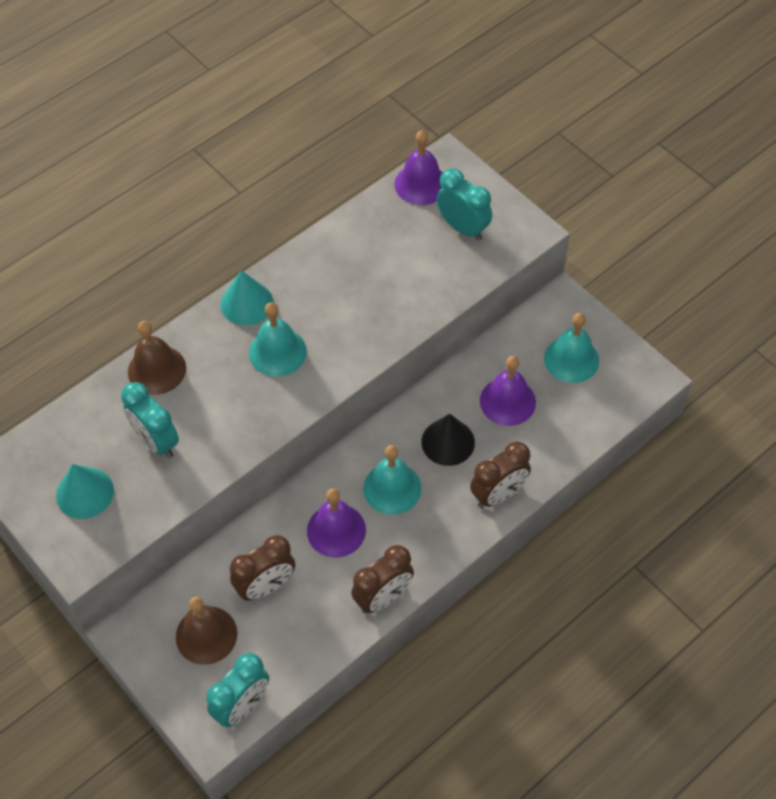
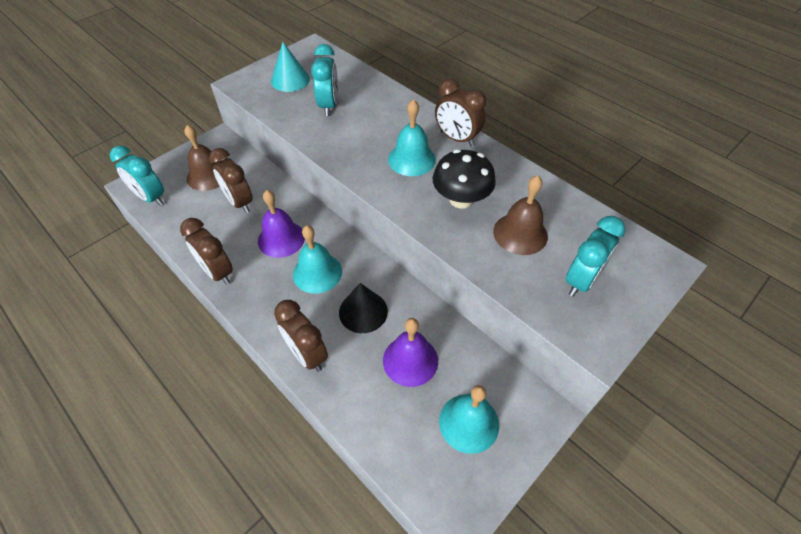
camera: 85 degrees right, 5 degrees down
(156, 441) = (329, 105): turquoise clock -> turquoise clock turned 135 degrees clockwise
(157, 370) = (389, 100): brown bell -> brown bell (520, 233)
(246, 303) = (457, 139): turquoise cone -> brown clock
(348, 310) = (461, 199): none -> black mushroom
(421, 184) = (626, 243): purple bell -> none

